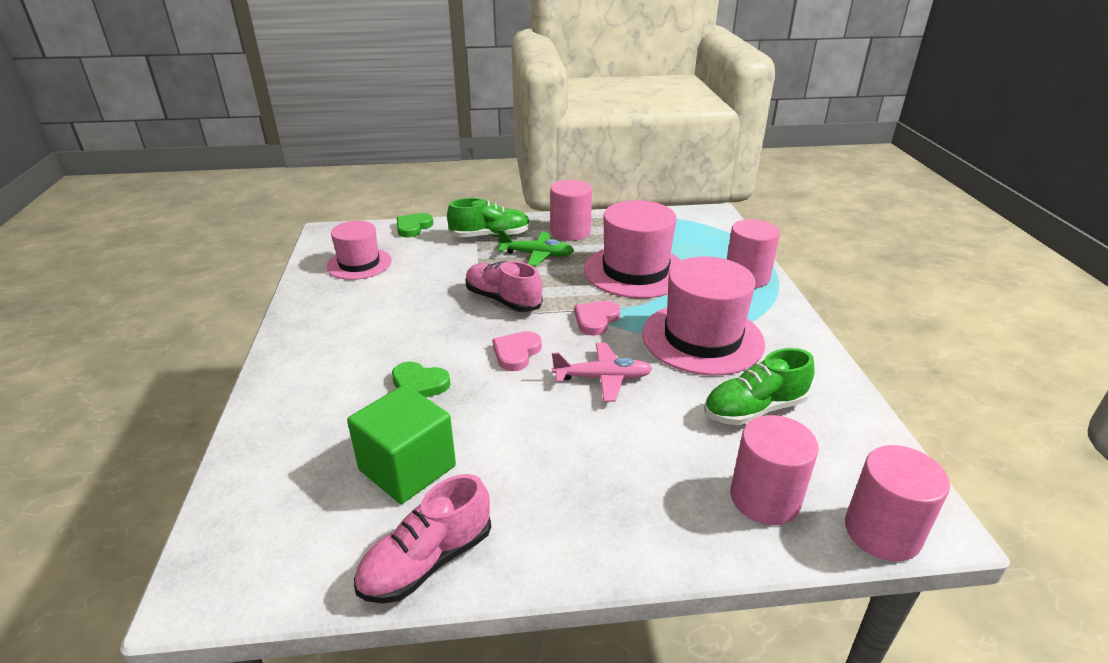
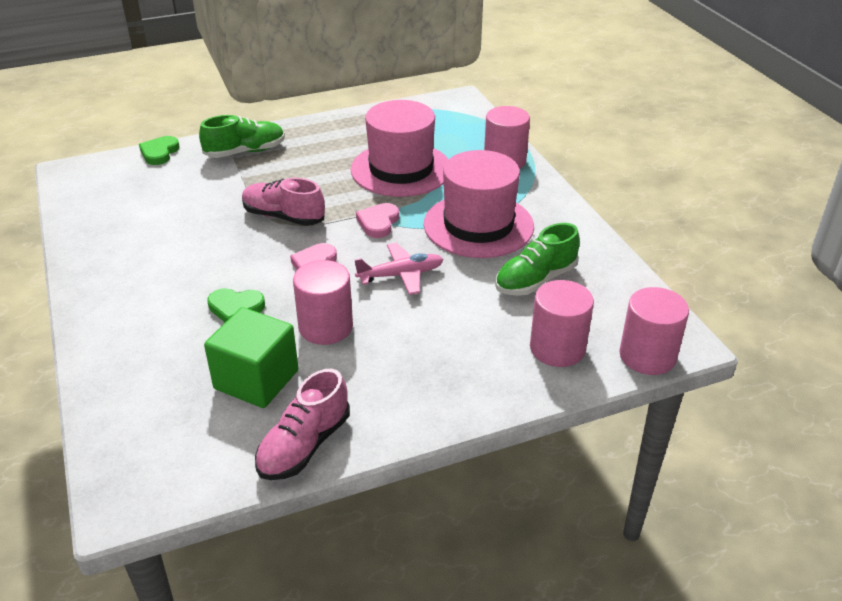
camera: 15 degrees left, 5 degrees up
(359, 264) = (120, 200): pink hat -> none
(537, 255) = (300, 166): green plane -> none
(570, 232) = (325, 137): pink cylinder -> pink cylinder (325, 327)

